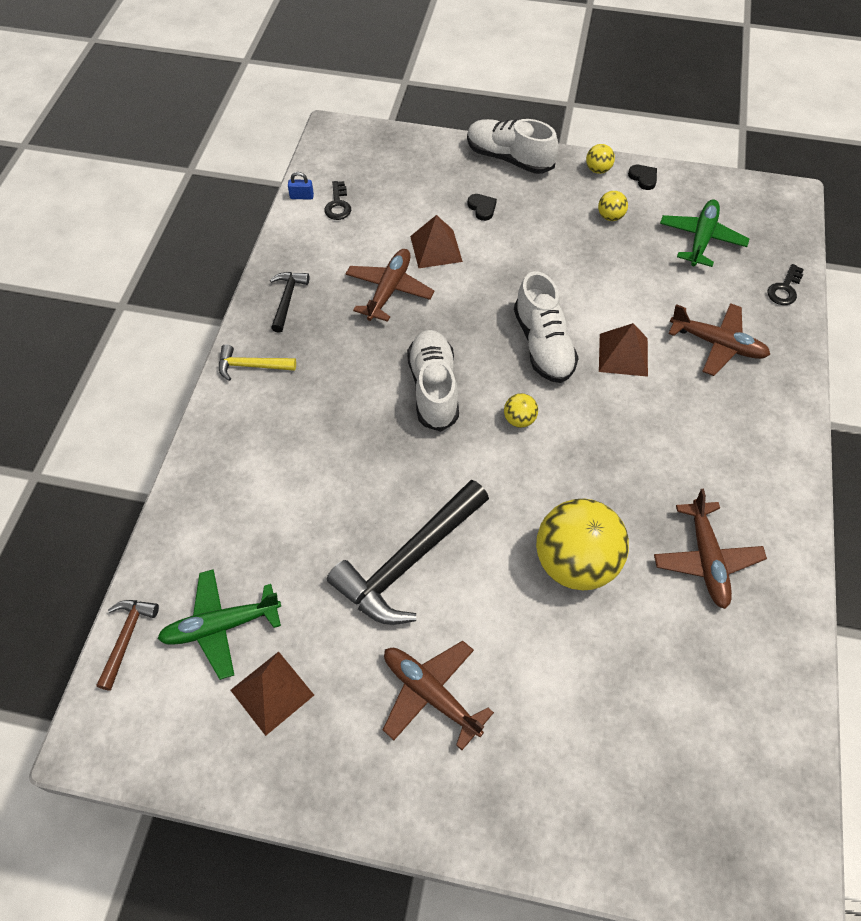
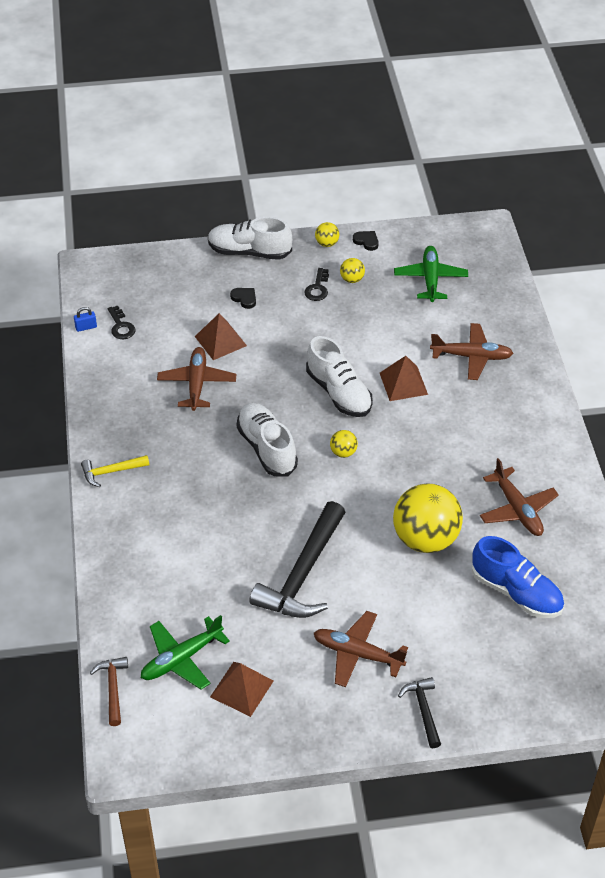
camera: 20 degrees left, 10 degrees down
(287, 299) = (115, 413): black hammer -> black hammer (423, 710)
(665, 676) = (516, 592): none -> blue shoe
(784, 289) = (507, 302): black key -> black key (317, 288)

